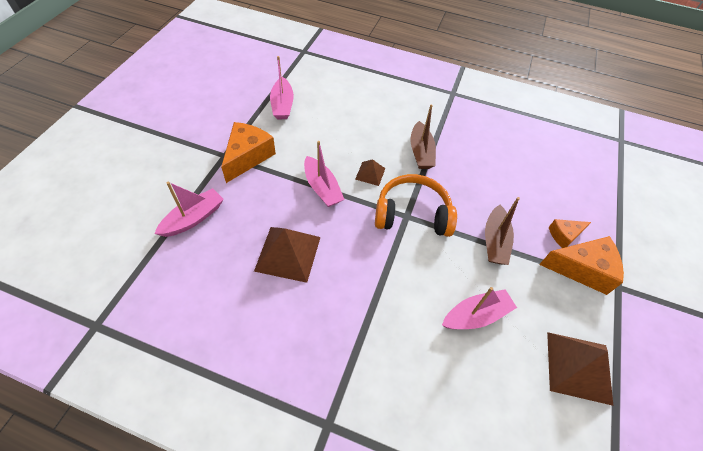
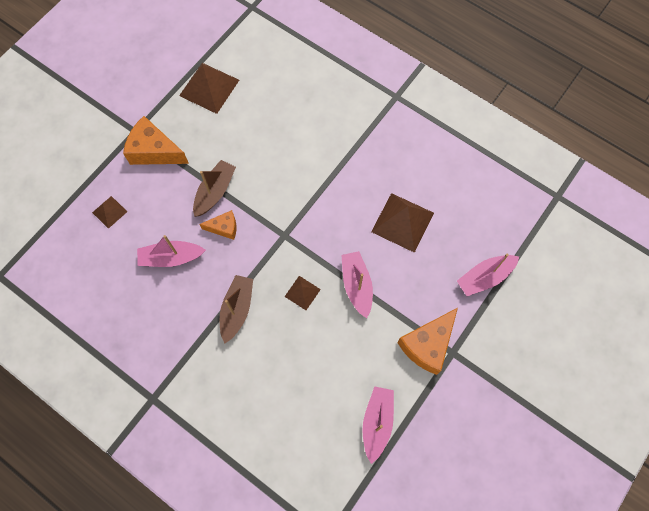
camera: 160 degrees left, 15 degrees up
(412, 214) = (278, 236): orange headphones -> none
(476, 315) = (264, 137): pink boat -> pink boat (171, 257)
(564, 235) = (148, 183): orange cheese -> orange cheese (224, 228)
(578, 202) = (109, 212): none -> brown pyramid

